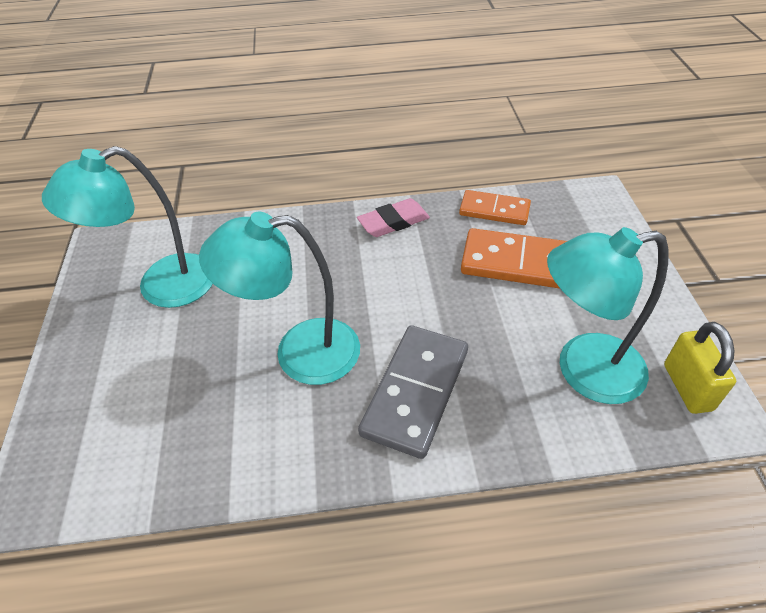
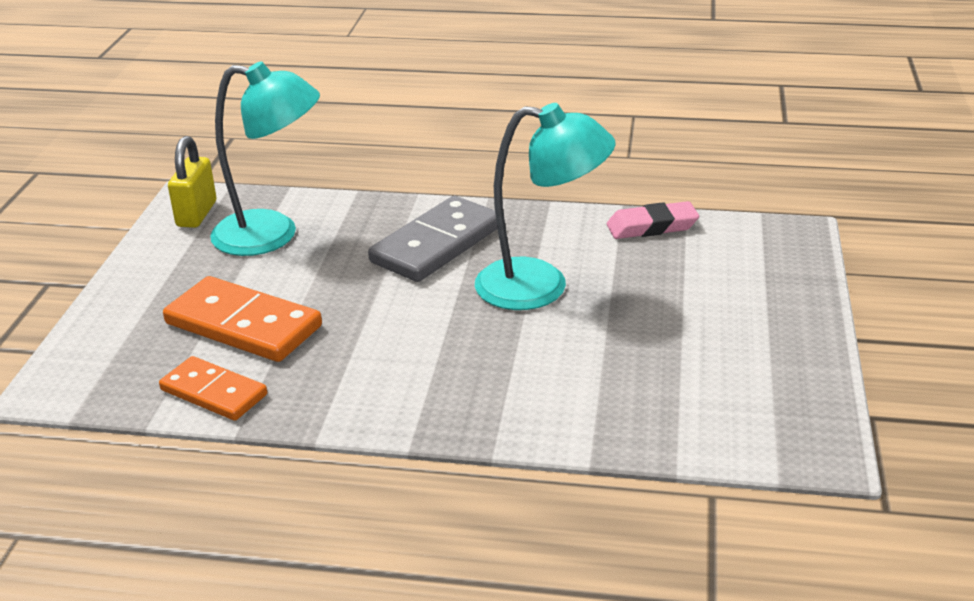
camera: 165 degrees left, 15 degrees down
(161, 286) = (709, 376): turquoise lamp -> none
(393, 222) = (365, 403): pink eraser -> pink eraser (652, 226)

